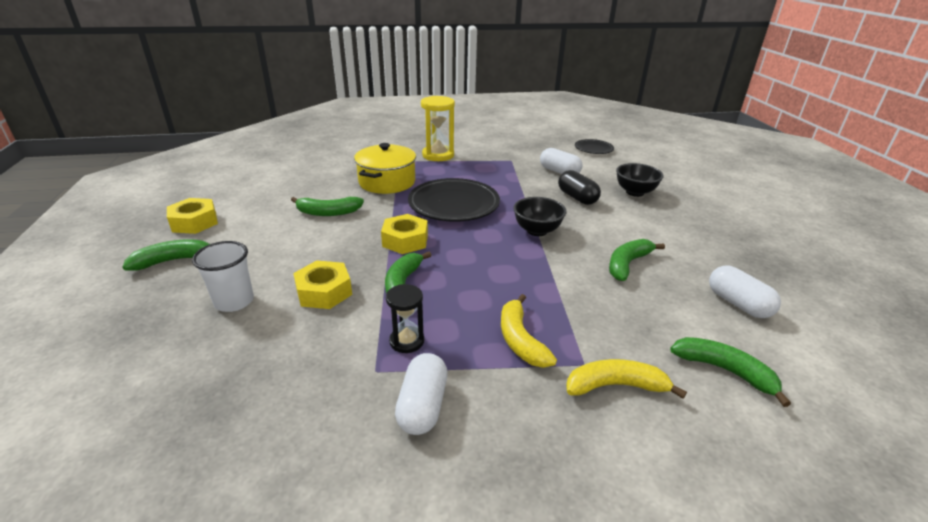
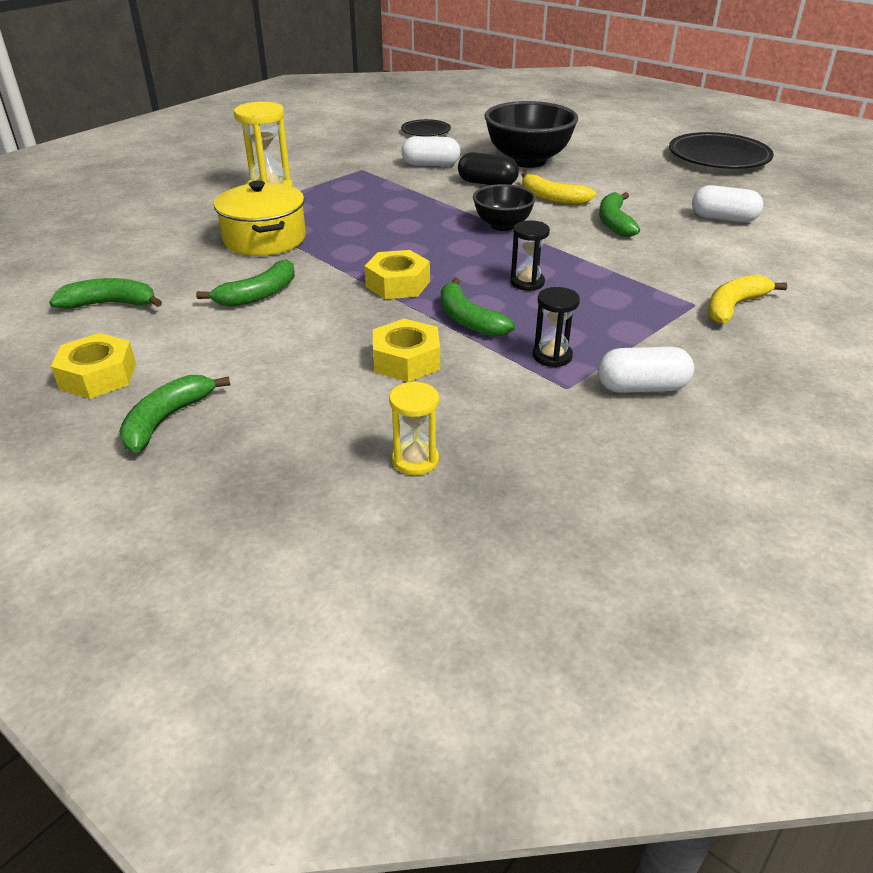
camera: 40 degrees left, 5 degrees up
(214, 360) = (415, 460): none -> yellow hourglass
(234, 301) = (330, 413): white cup -> none
(422, 406) = (642, 387): white capsule -> white capsule turned 60 degrees counterclockwise
(454, 205) = (384, 233): black plate -> black plate (718, 158)
(483, 279) = (527, 282): none -> black hourglass
(520, 340) = (631, 311): yellow banana -> yellow banana (552, 198)
(635, 192) = (527, 161): black bowl -> black bowl, size x1.72
(724, 370) = (775, 265): green banana -> green banana (110, 304)

